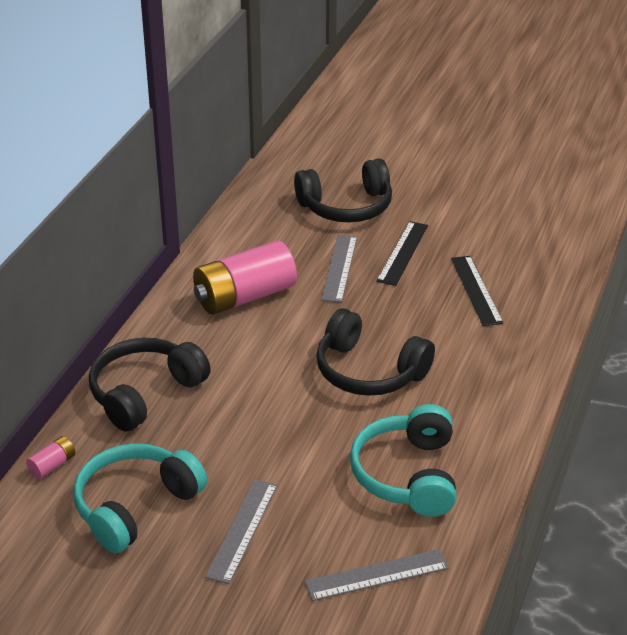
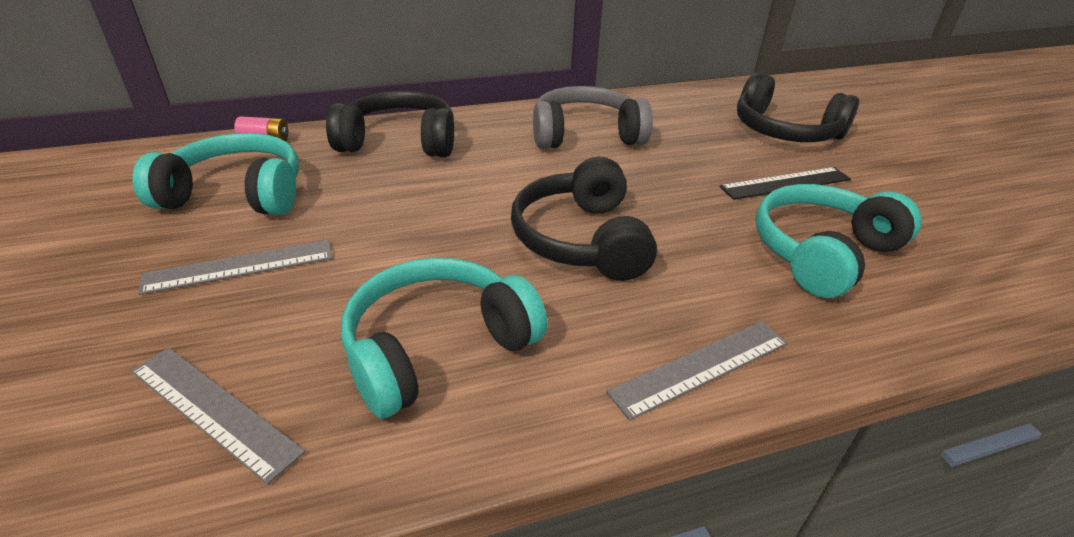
camera: 50 degrees right, 0 degrees up
(245, 297) = (585, 135): pink battery -> grey headphones
(340, 268) = (701, 161): grey ruler -> grey ruler (701, 367)
(476, 290) = (822, 253): black ruler -> turquoise headphones

